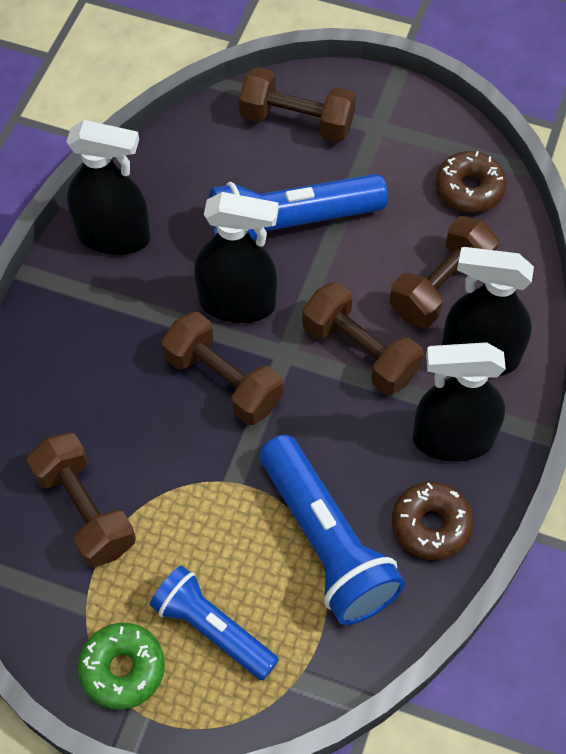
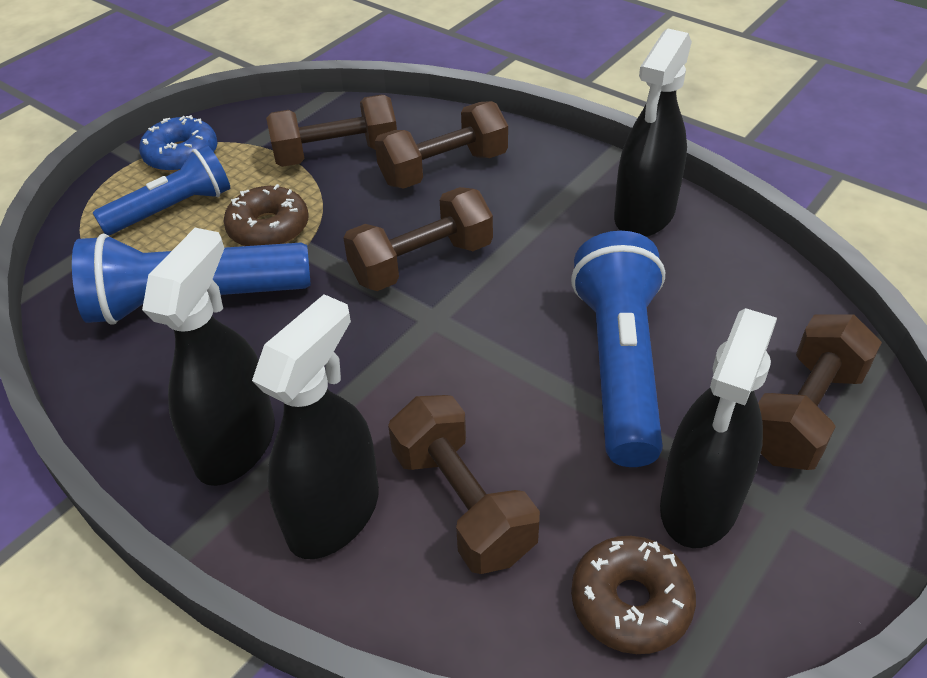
camera: 110 degrees right, 15 degrees down
(123, 669) = (181, 155): green donut -> blue donut
(237, 303) = (517, 293): black spray bottle -> black spray bottle (700, 503)
(360, 352) = (402, 386): brown dumbbell -> brown dumbbell (443, 169)
(431, 525) = (149, 391): brown donut -> brown donut (269, 228)

